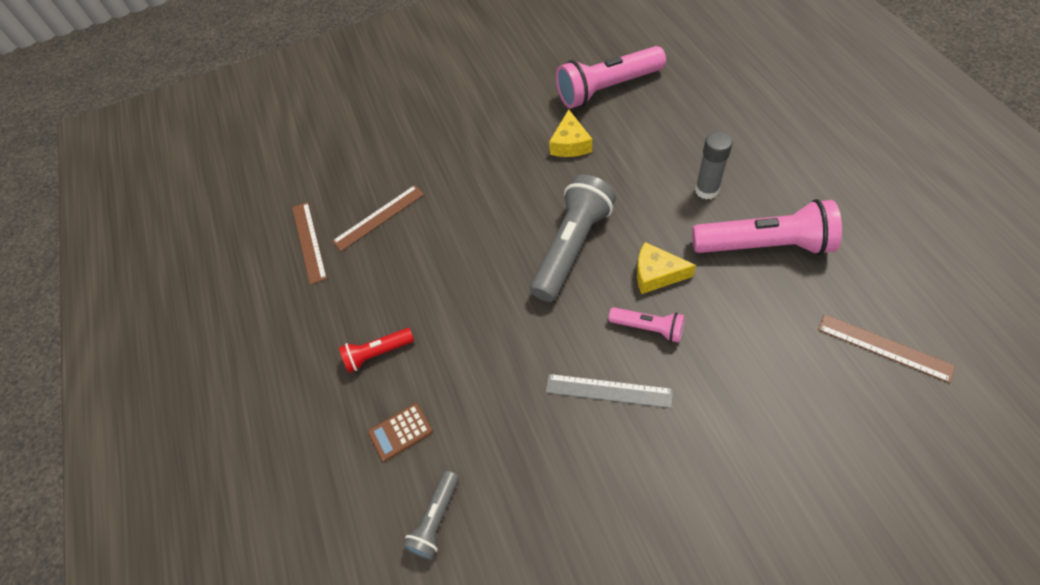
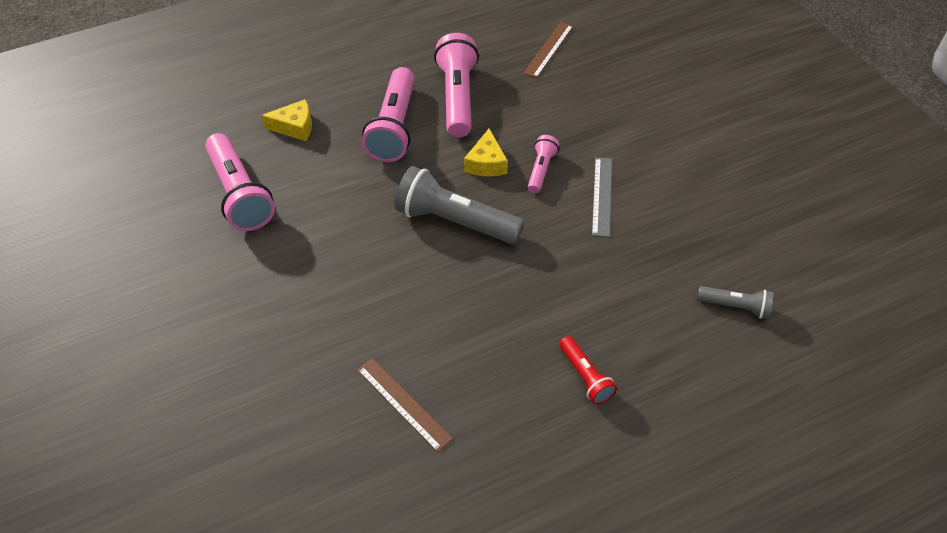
camera: 100 degrees left, 5 degrees down
(309, 241) = (436, 481): brown ruler -> none
(400, 432) = (664, 343): brown calculator -> none
(570, 144) = (318, 224): yellow cheese -> yellow cheese (295, 127)
(706, 190) = (395, 127): grey glue stick -> pink flashlight

